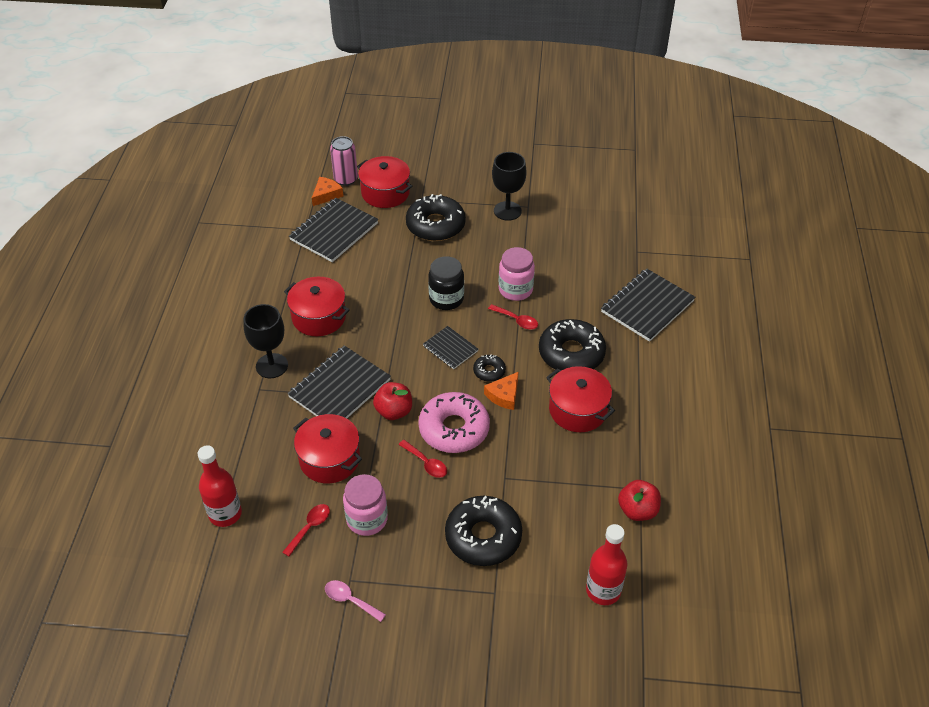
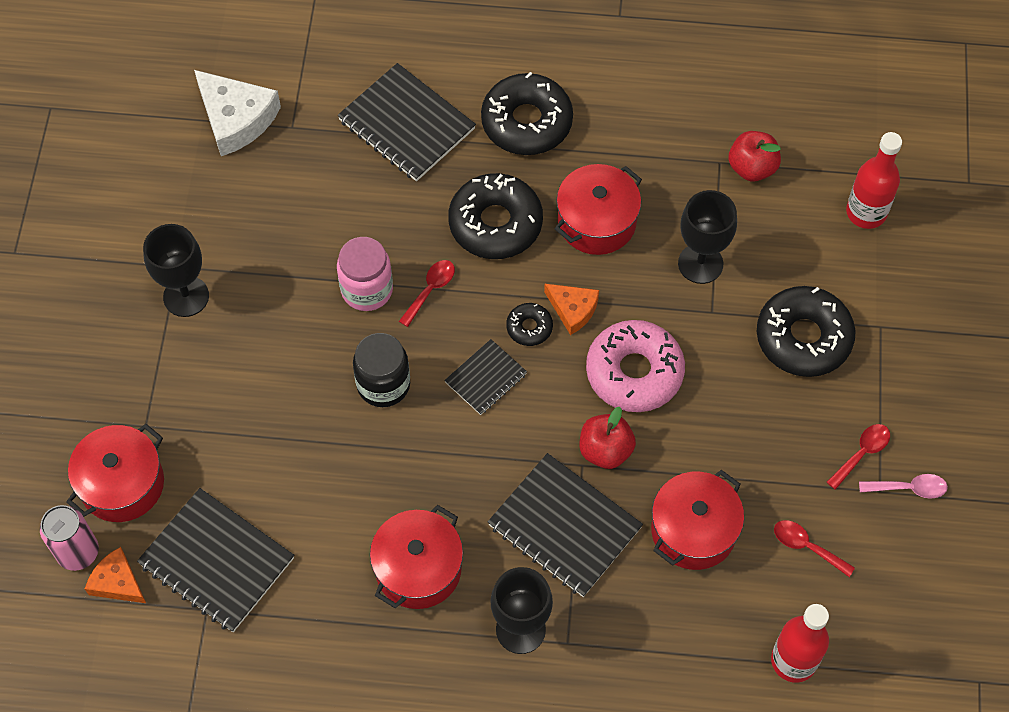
camera: 90 degrees left, 15 degrees up
(350, 600) = (908, 488): pink spoon -> pink spoon turned 120 degrees counterclockwise
(367, 519) = (788, 476): pink jar -> none
(426, 463) = (693, 406): red spoon -> red spoon (861, 453)
(435, 225) = (212, 402): black donut -> black donut (526, 122)
(546, 472) = (700, 263): none -> black goblet
(639, 226) = (236, 118): none -> white cheese

